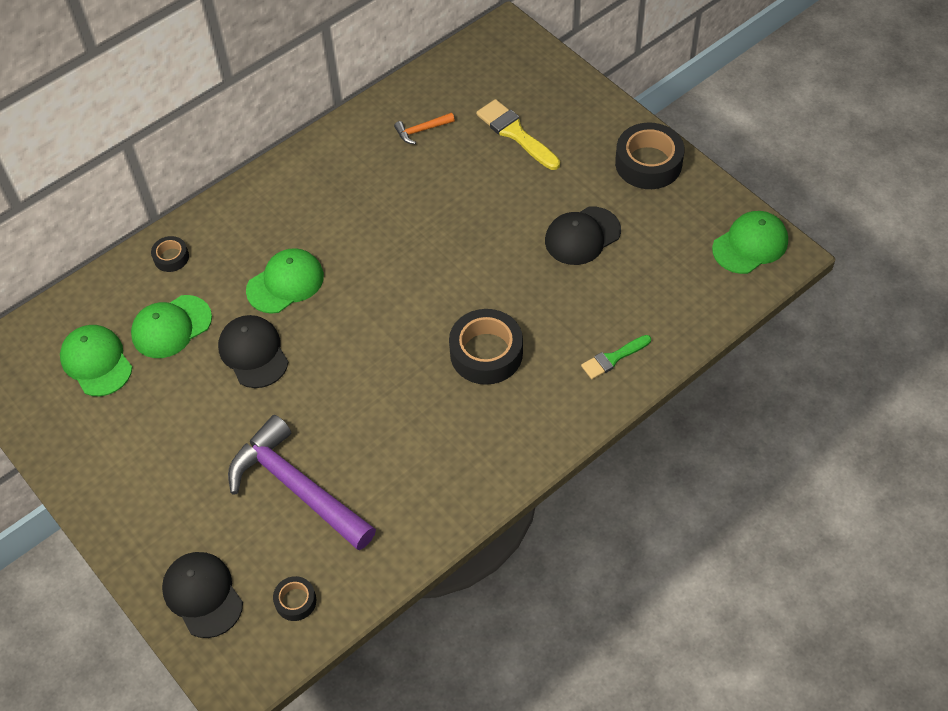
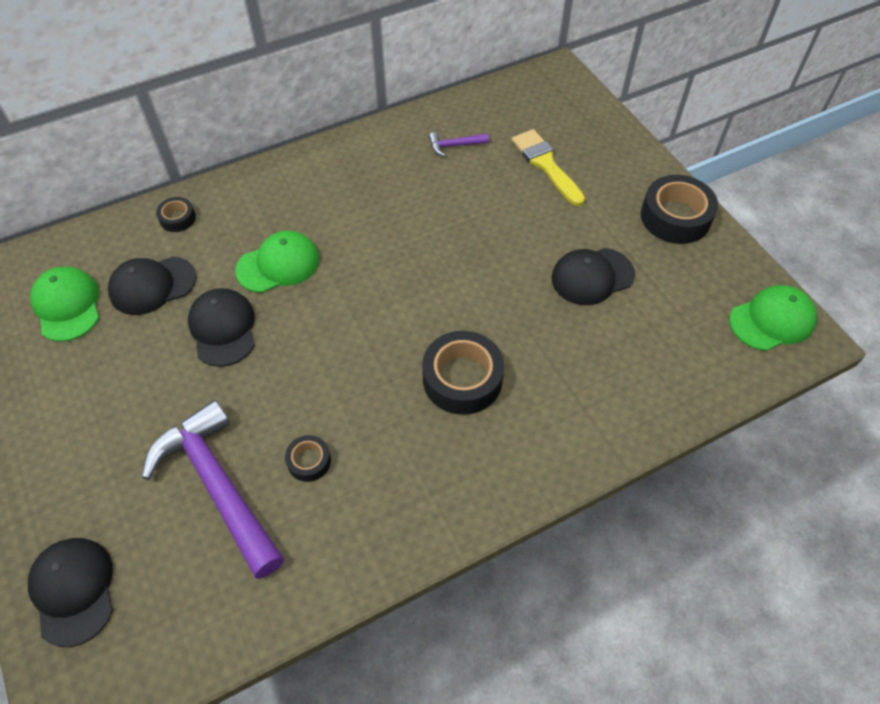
camera: 10 degrees right, 0 degrees up
(171, 327) = (152, 285): green cap -> black cap
(295, 601) = (171, 624): black tape -> black tape (309, 461)
(421, 130) = (454, 145): orange hammer -> purple hammer
(613, 358) = (599, 414): green brush -> none

